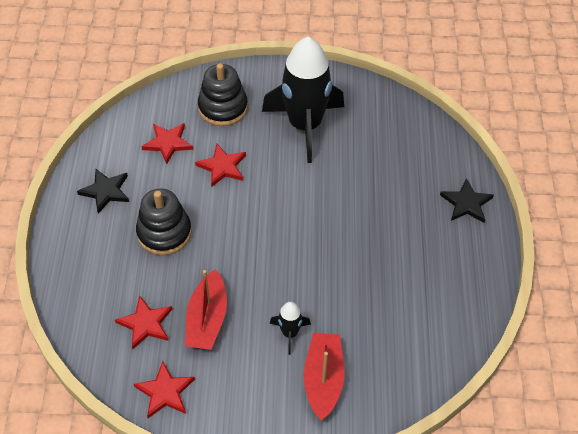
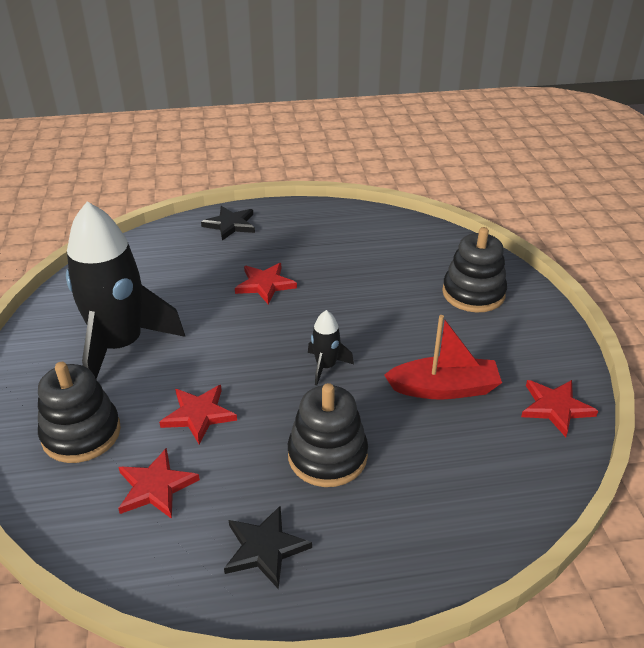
camera: 100 degrees left, 15 degrees down
(145, 324) = (476, 445): red star -> red star (265, 285)
(289, 333) = (431, 321): black rocket -> black rocket (326, 366)
(323, 380) = (473, 293): red boat -> black stacking toy

